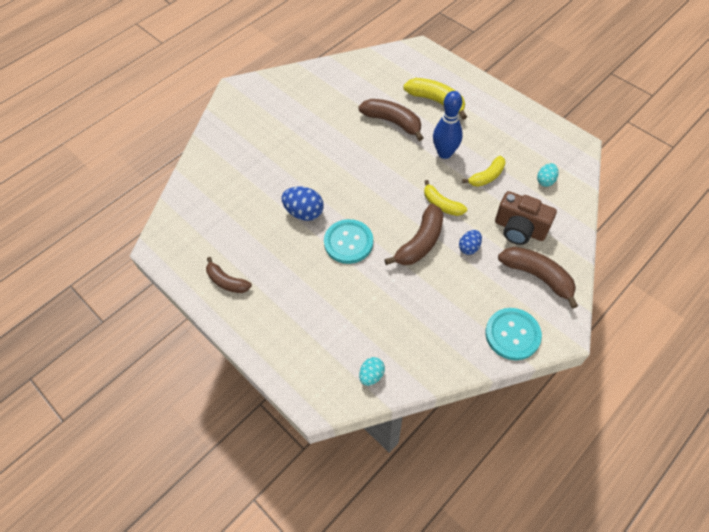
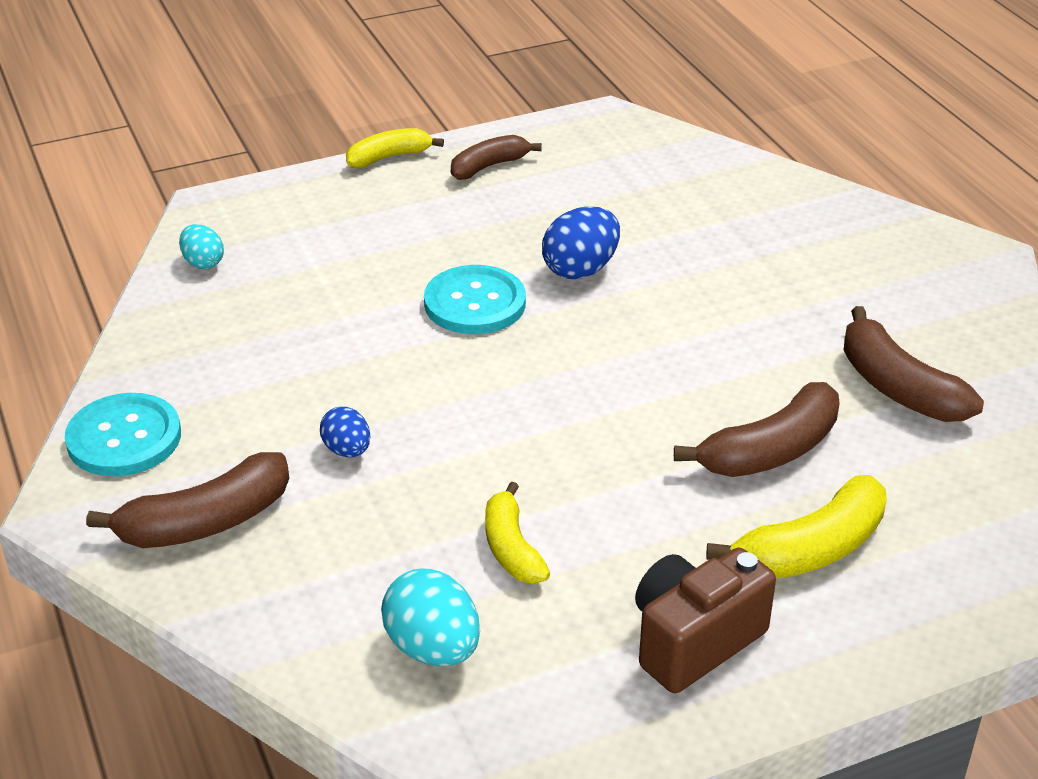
camera: 110 degrees right, 20 degrees down
(420, 243) = (408, 389): brown banana -> brown banana (897, 387)
(441, 204) = (481, 449): yellow banana -> yellow banana (389, 157)
(444, 153) = (624, 503): blue bowling pin -> none
(519, 229) = (333, 543): brown camera -> brown camera (694, 641)
(545, 181) = (433, 648): turquoise egg -> turquoise egg, size x1.63

